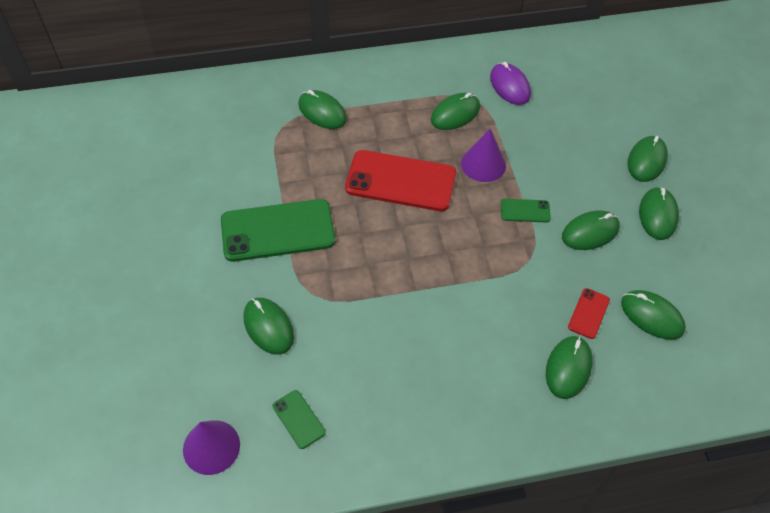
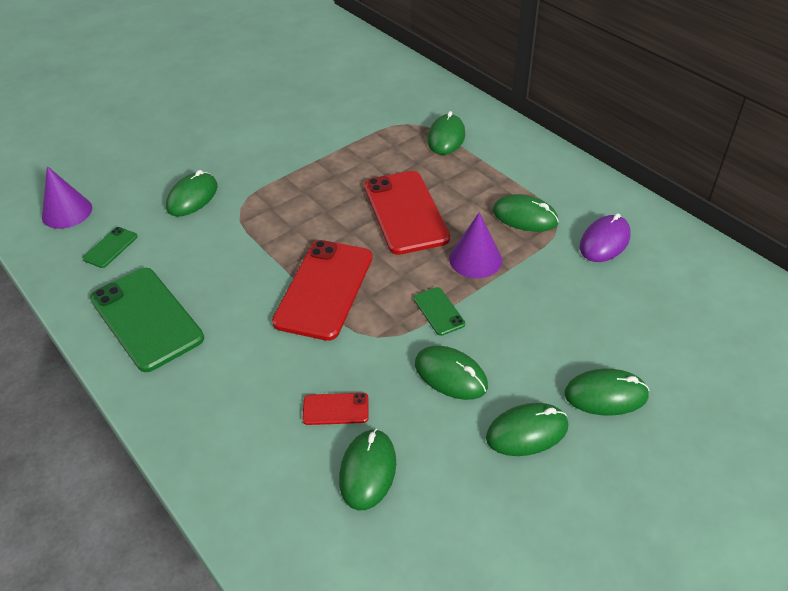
camera: 65 degrees right, 10 degrees down
(278, 230) = (293, 164): green phone -> green phone (146, 318)
(459, 271) = (324, 289): none -> red phone
(568, 368) = (253, 414): green mouse -> none

